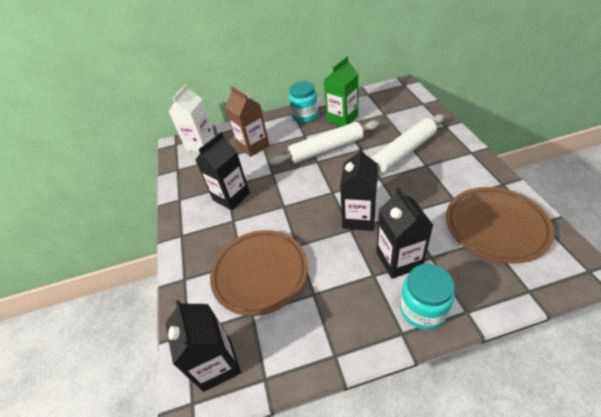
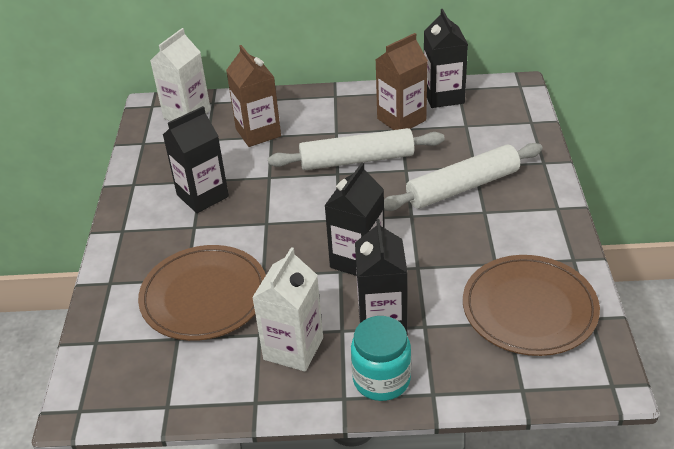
camera: 10 degrees right, 5 degrees down
(217, 364) = (119, 380): black carton -> black carton (443, 96)
(305, 116) = (350, 104): turquoise jar -> none
(342, 119) = (401, 119): green carton -> brown carton
(344, 300) = (293, 348): none -> white carton

